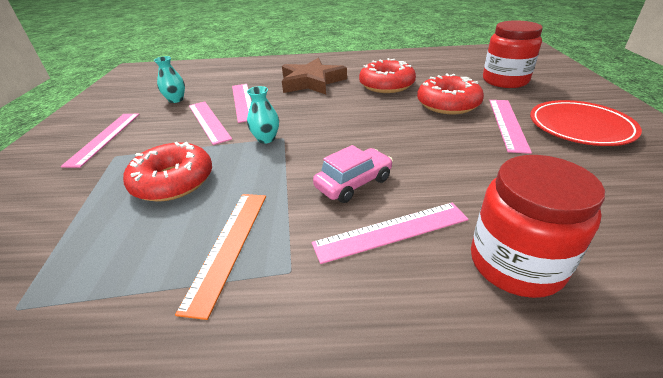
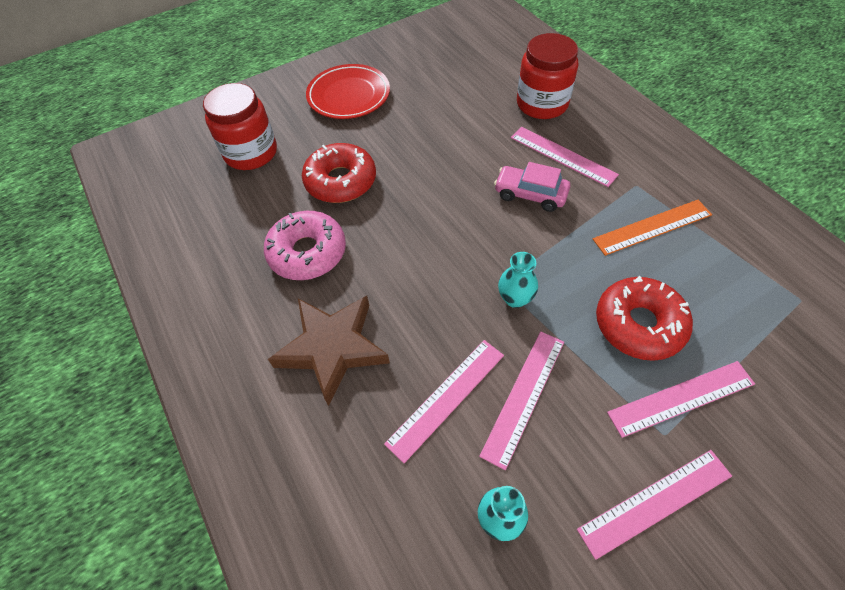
camera: 120 degrees left, 20 degrees up
(386, 85) = (307, 252): red donut -> pink donut
(507, 124) = (365, 133): pink ruler -> pink ruler (681, 398)

